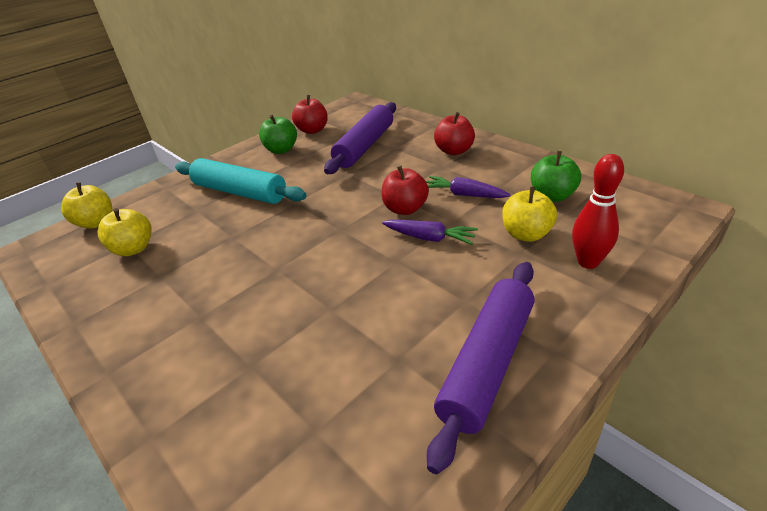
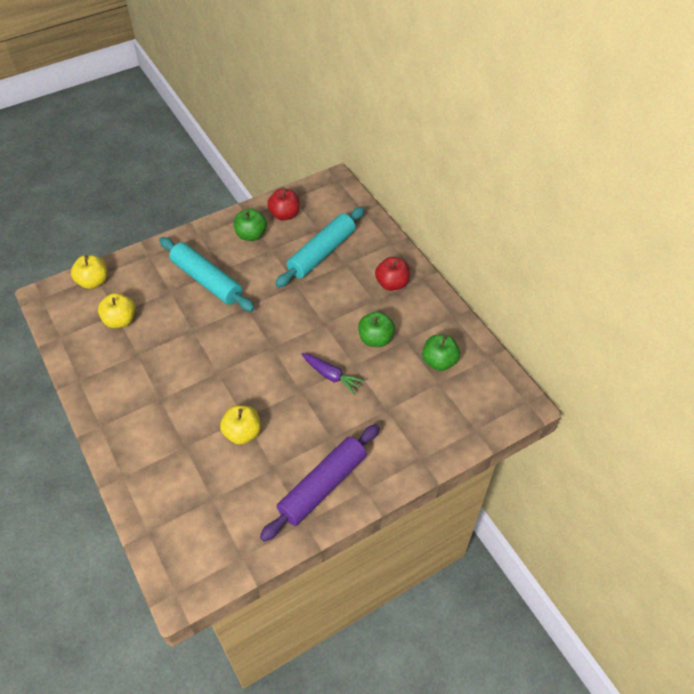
camera: 10 degrees right, 15 degrees up
(365, 146) = (322, 253): purple rolling pin -> turquoise rolling pin
(405, 209) = (326, 340): red apple -> none
(464, 194) = (375, 339): purple carrot -> green apple
(526, 234) = (399, 393): yellow apple -> yellow apple (242, 433)
(588, 262) = (426, 431): red bowling pin -> none

